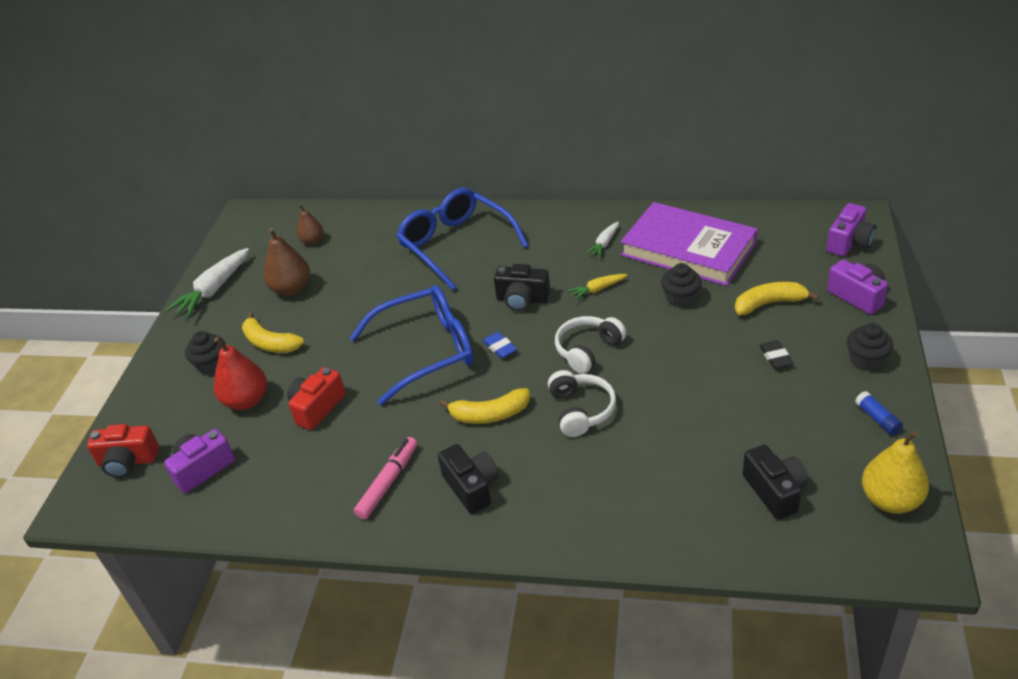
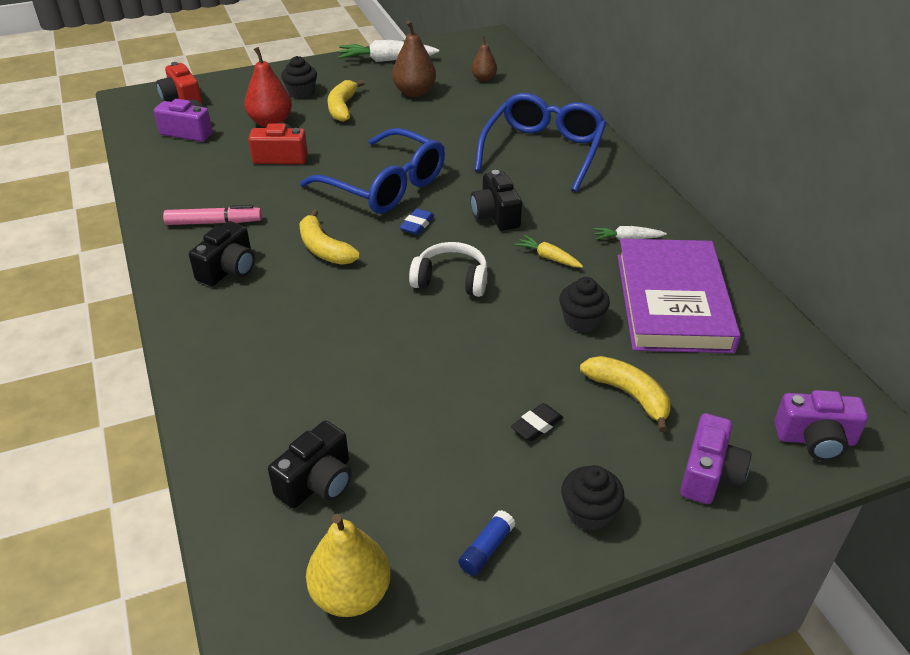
camera: 55 degrees right, 0 degrees up
(580, 410) = (361, 303): white headphones -> none

